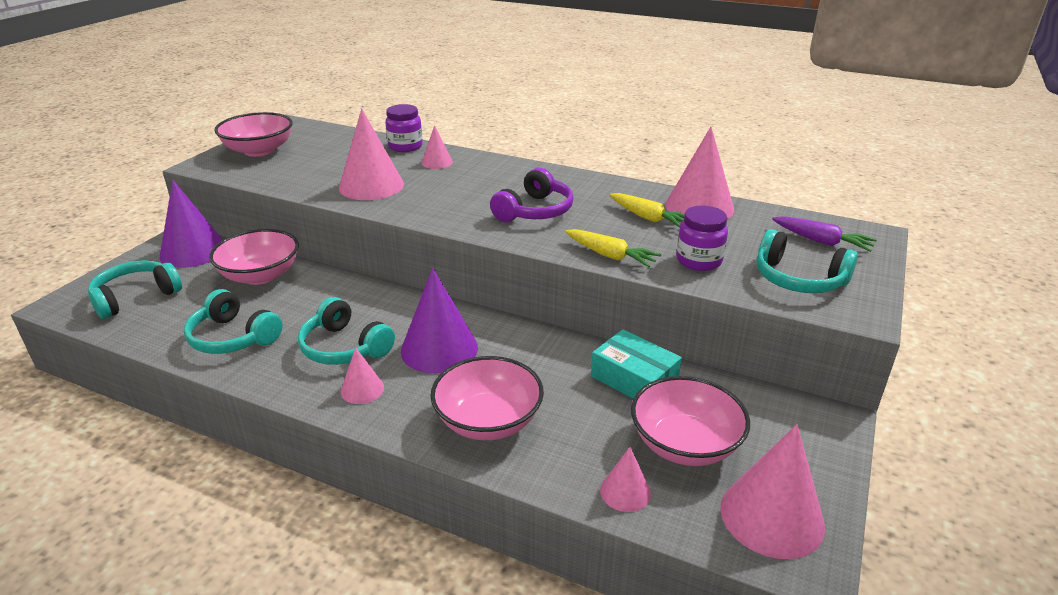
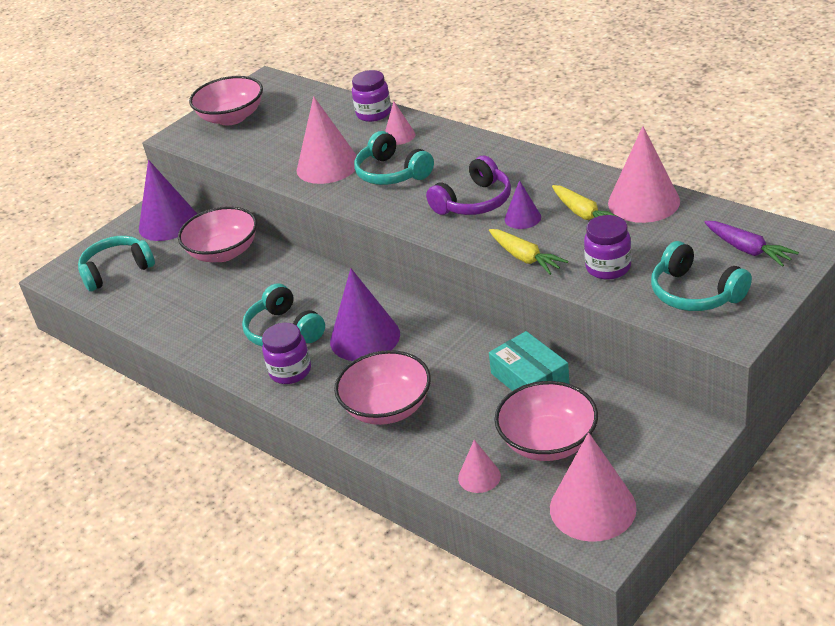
camera: 20 degrees right, 5 degrees up
(233, 337) = (193, 315): turquoise headphones -> turquoise headphones (392, 173)
(362, 389) = (290, 371): pink cone -> purple jar
(590, 222) = (522, 218): none -> purple cone

